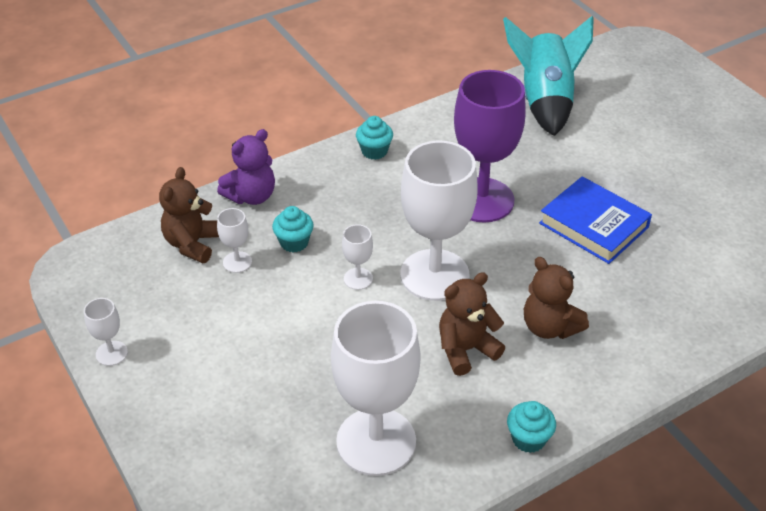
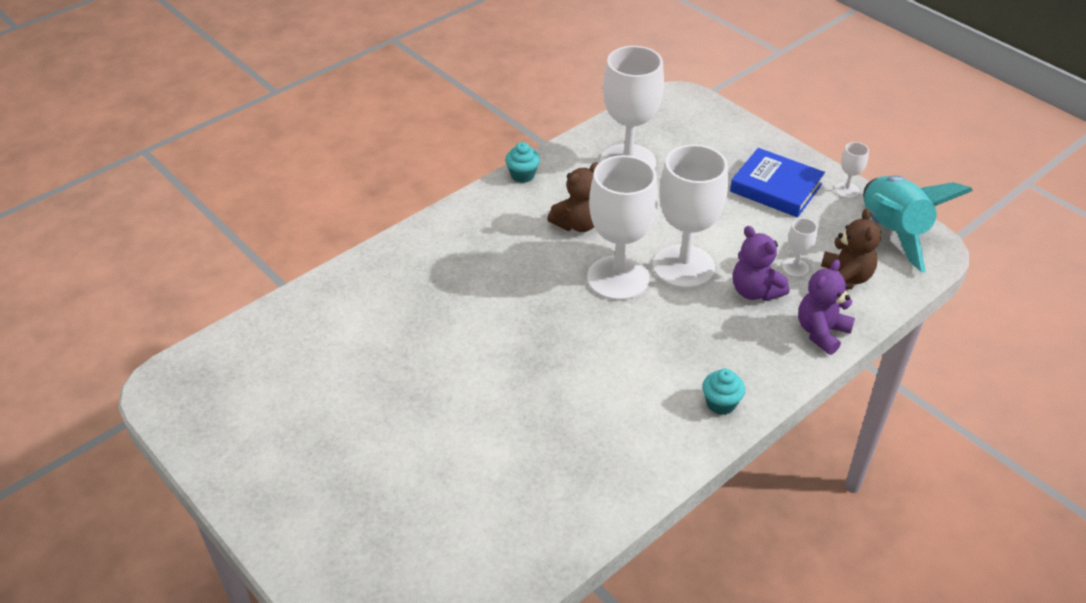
camera: 170 degrees right, 0 degrees up
(294, 242) = (755, 291): turquoise cupcake -> purple teddy bear
(358, 279) = (683, 267): white goblet -> white goblet, size x2.36
(482, 200) = (590, 358): purple goblet -> none
(544, 101) = (536, 510): turquoise rocket -> turquoise rocket (893, 232)
(549, 327) = (512, 248): brown teddy bear -> none
(593, 225) = (475, 345): blue book -> blue book (776, 188)

